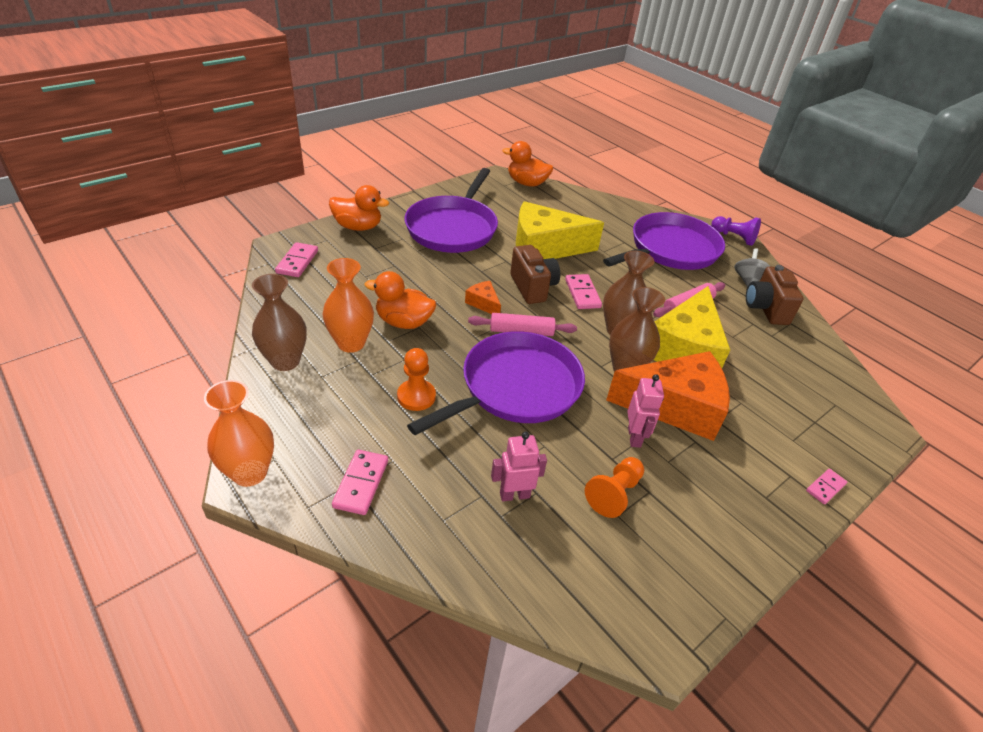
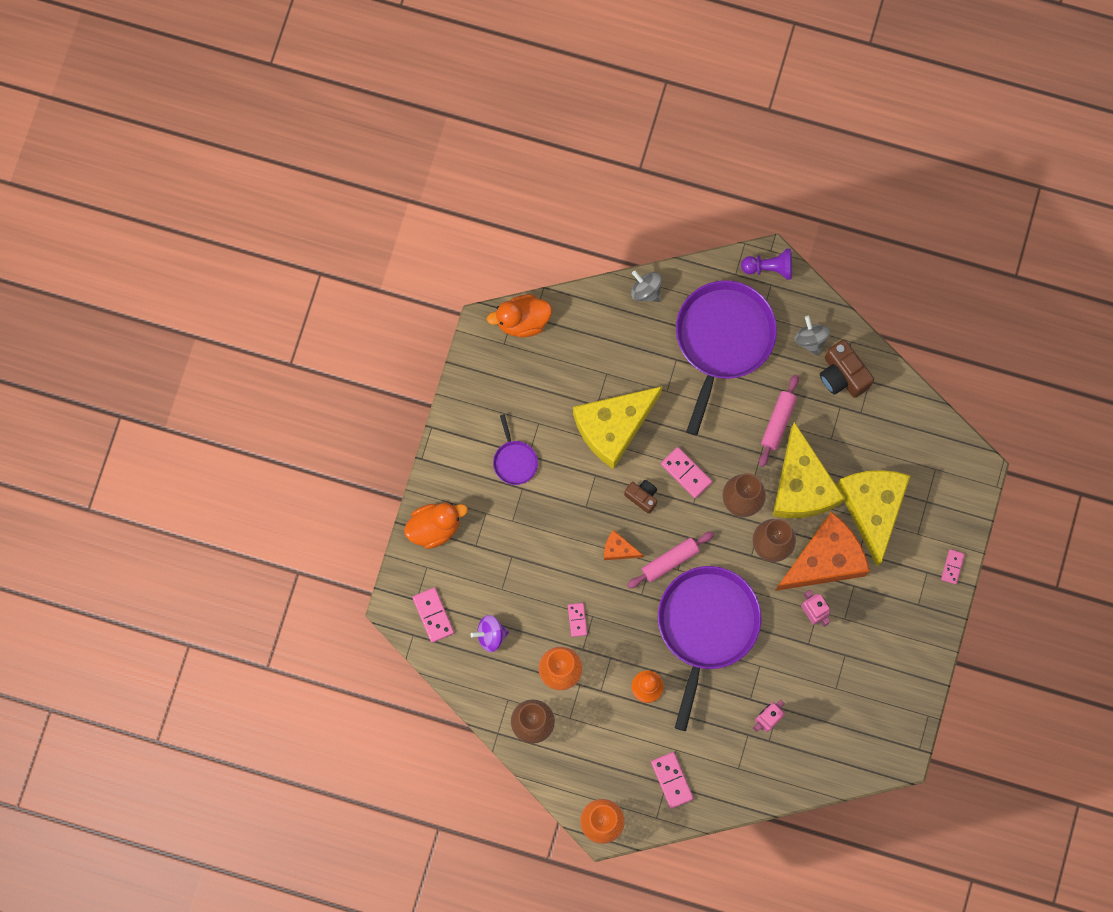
camera: 30 degrees left, 35 degrees up
(324, 293) = (490, 635): none -> purple spinning top
(404, 322) = (577, 620): orange duck -> pink domino
(453, 228) = (514, 461): purple pan -> purple pan, size x0.44
(533, 287) = (642, 497): brown camera -> brown camera, size x0.62
(614, 493) = (825, 673): orange pawn -> none
(627, 208) = (646, 290): none -> grey spinning top
(750, 397) = (872, 508): none -> yellow cheese

